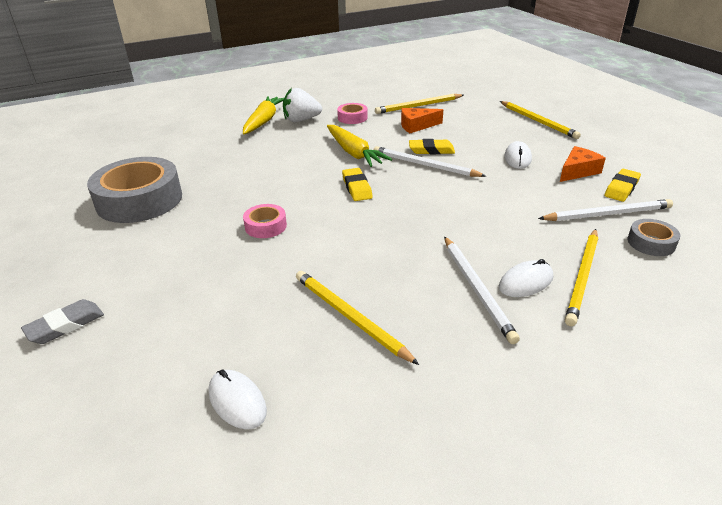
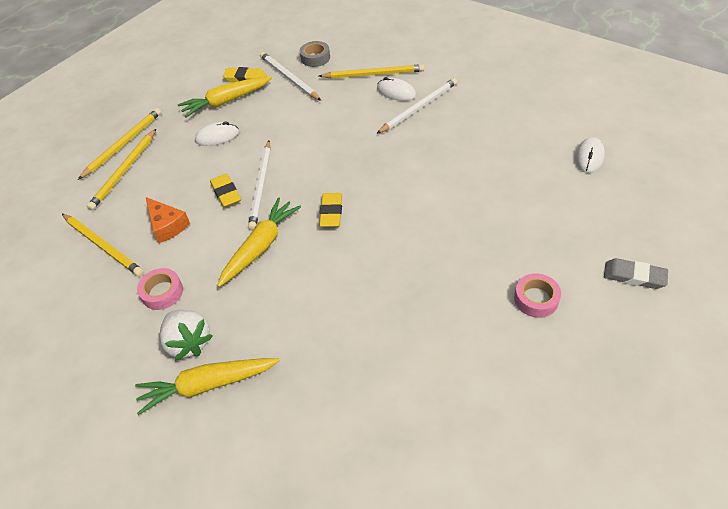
camera: 115 degrees left, 15 degrees up
(139, 200) = (469, 370): grey tape -> none
(265, 226) = (433, 239): pink tape -> pink tape (536, 299)
(350, 317) = (490, 146): yellow pencil -> yellow pencil (124, 171)
(357, 187) = (331, 212): yellow eraser -> yellow eraser turned 45 degrees counterclockwise
(578, 171) = (226, 101): orange cheese -> yellow carrot

